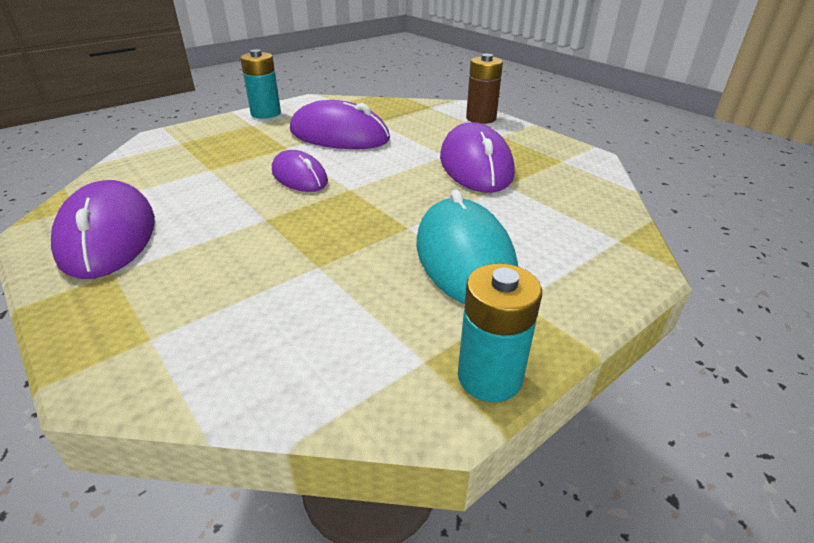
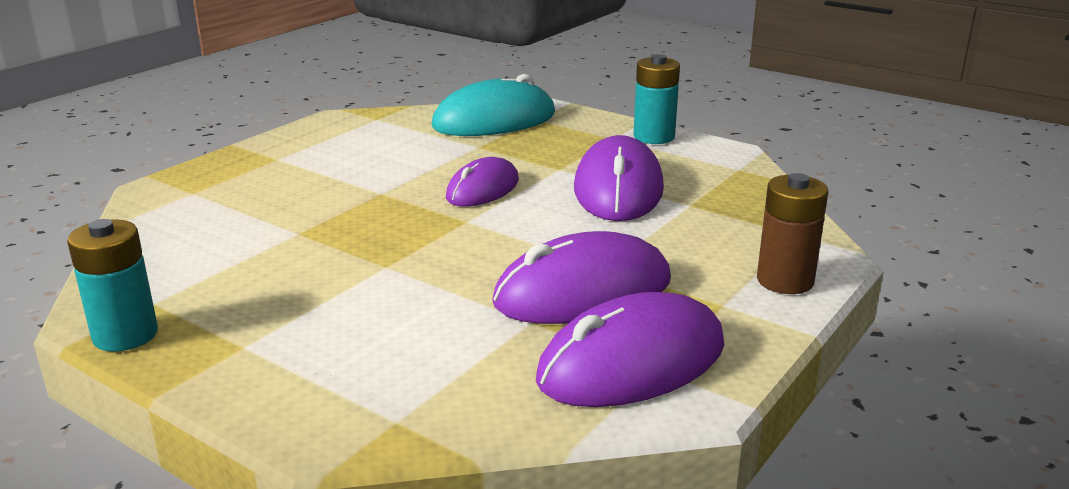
camera: 75 degrees right, 10 degrees down
(108, 235) = (332, 141): purple mouse -> purple mouse (632, 362)
(464, 257) = (325, 305): turquoise mouse -> turquoise mouse (494, 120)

